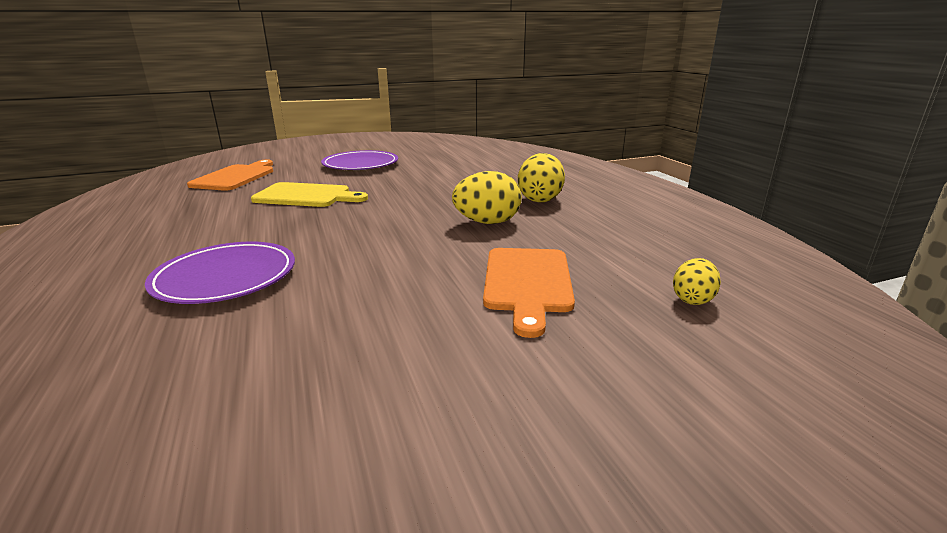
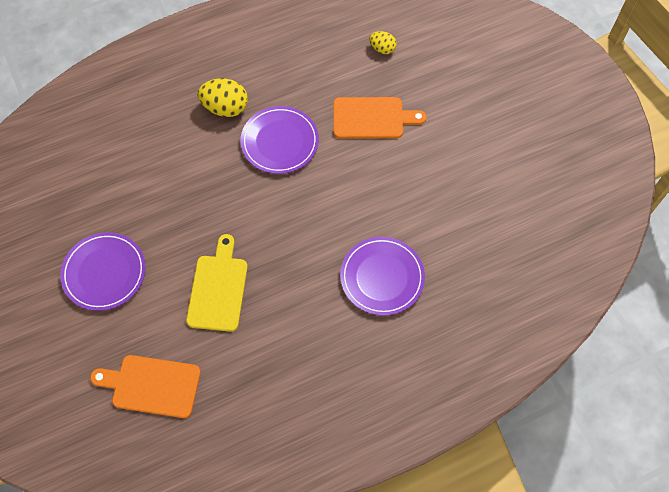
camera: 95 degrees left, 40 degrees up
(487, 222) = (280, 142): yellow egg -> purple plate

